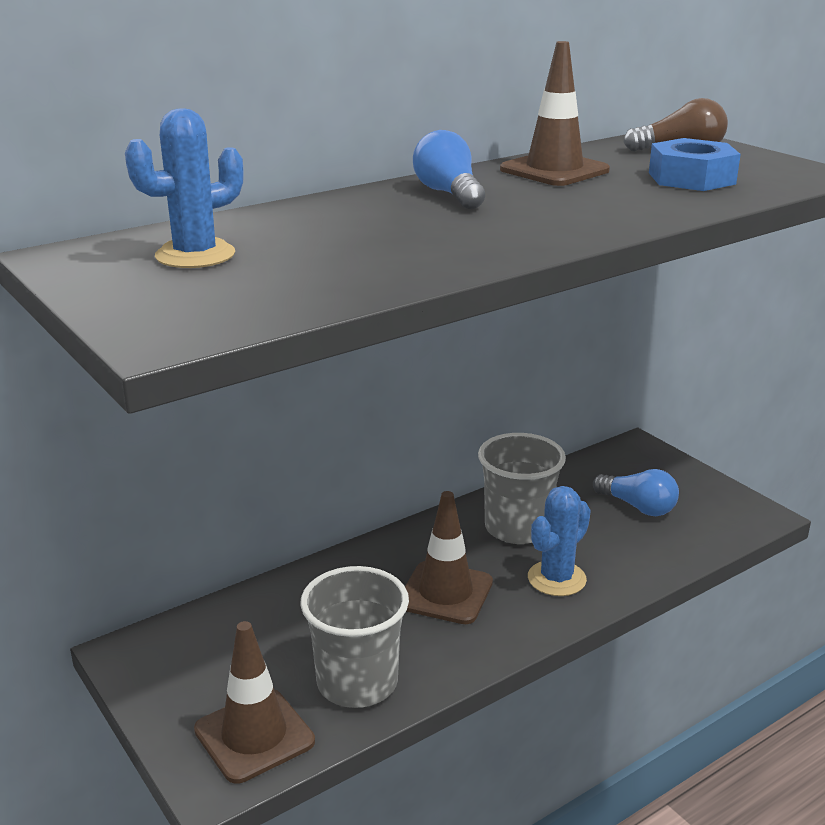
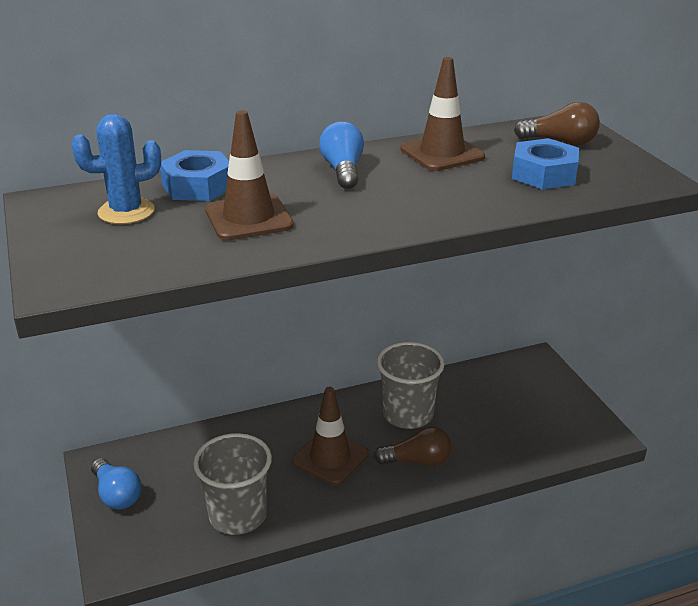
camera: 15 degrees right, 5 degrees up
(254, 735) = (153, 540): brown traffic cone -> brown traffic cone (249, 218)
(272, 223) = (198, 186): none -> blue nut
(556, 579) = (417, 461): blue cactus -> brown light bulb
(638, 507) = (510, 412): blue light bulb -> blue light bulb (117, 495)

